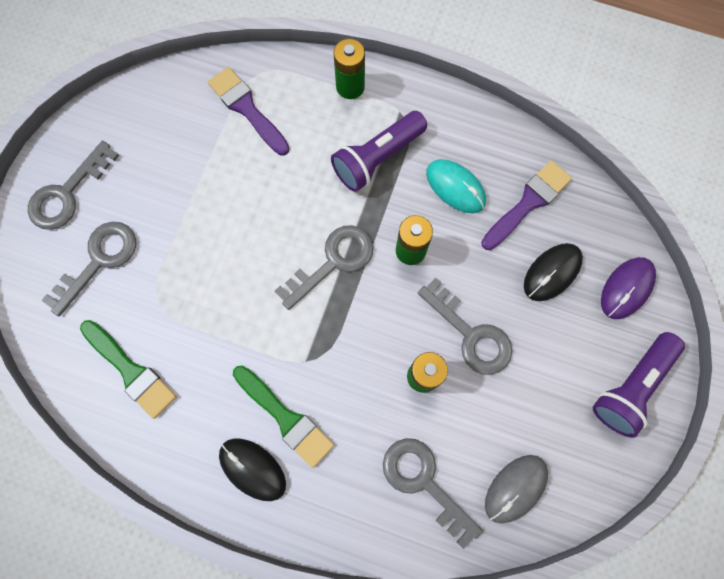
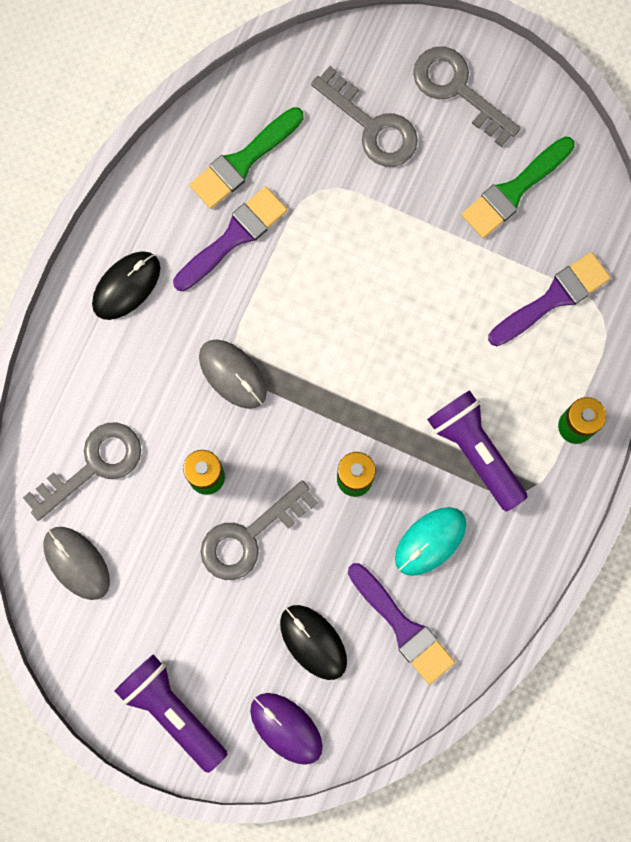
camera: 95 degrees right, 5 degrees up
(202, 373) = (234, 236): none -> purple brush
(286, 418) = (176, 323): green brush -> green brush (514, 190)
(329, 362) = (233, 374): none -> grey mouse
(333, 262) = (348, 388): grey key -> none

